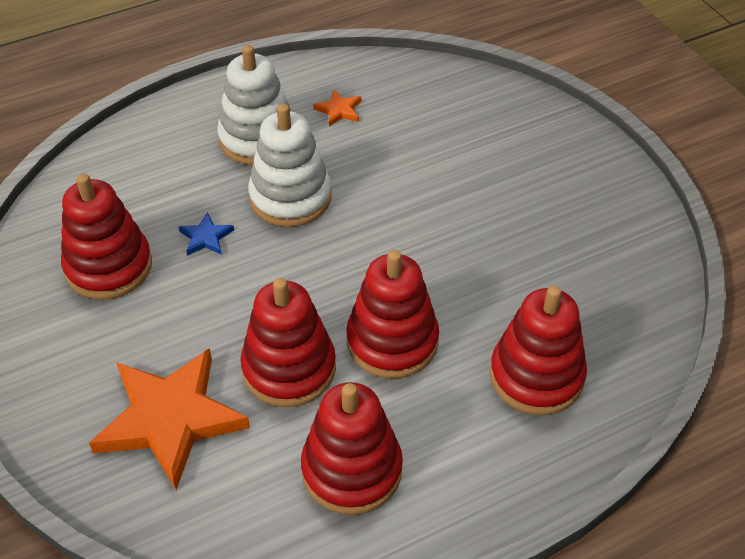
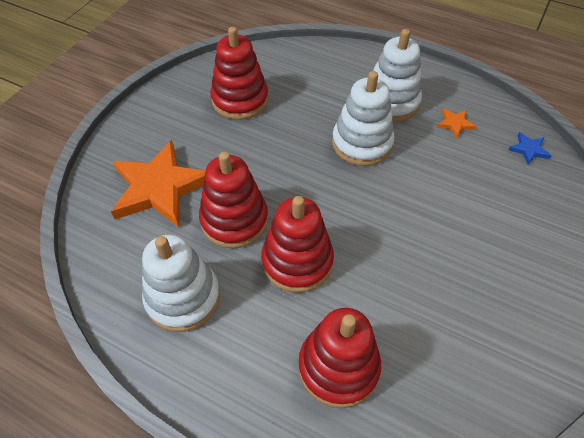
camera: 55 degrees right, 5 degrees up
(206, 237) = (296, 125): blue star -> blue star (529, 150)
(352, 470) = (183, 297): red stacking toy -> white stacking toy

